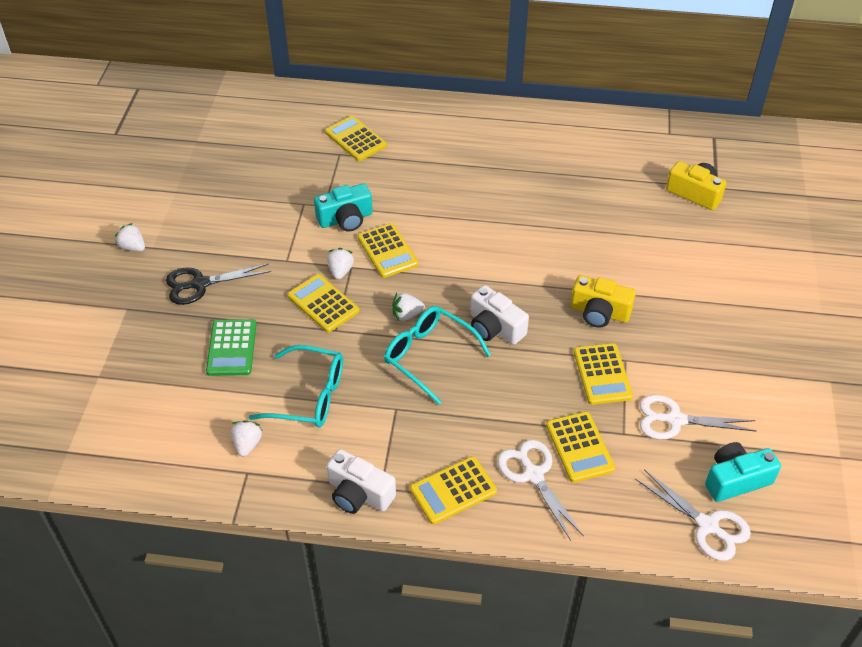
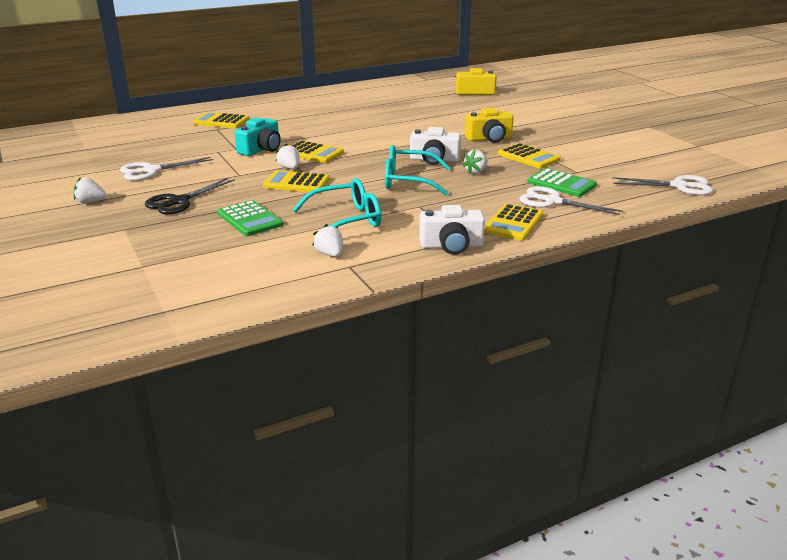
camera: 35 degrees left, 20 degrees down
(407, 315) = (366, 171): white strawberry -> white strawberry (476, 172)
(579, 447) = (561, 184): yellow calculator -> green calculator
(675, 420) = (596, 159): white scissors -> white scissors (151, 171)
(736, 480) = (664, 167): turquoise camera -> none

